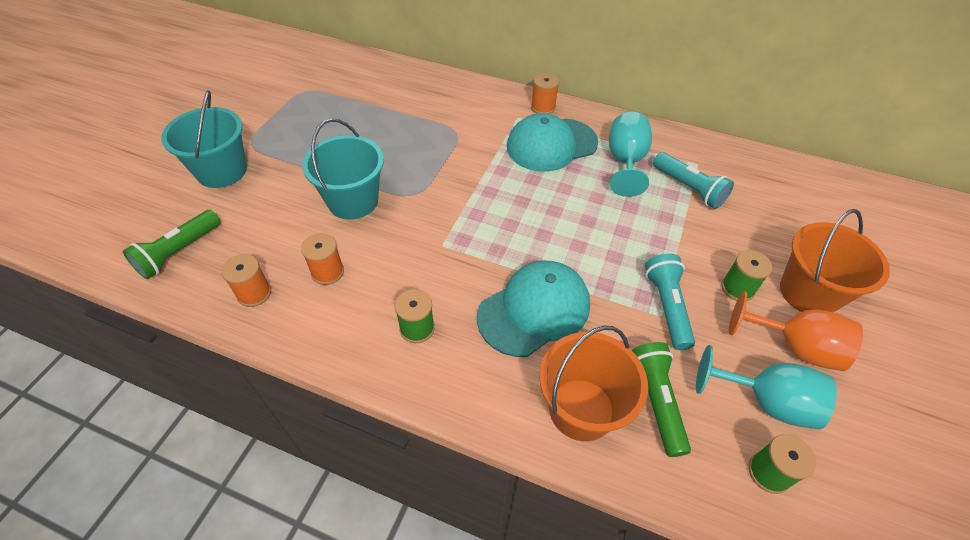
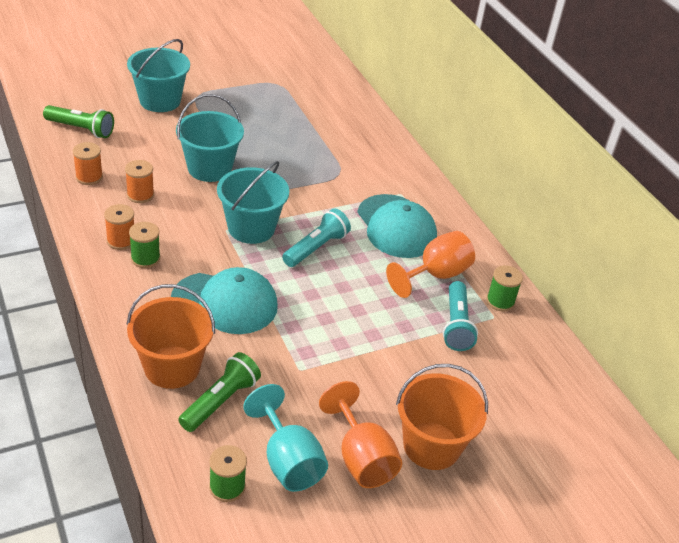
camera: 40 degrees right, 10 degrees down
(179, 252) = (81, 129): green flashlight -> green flashlight turned 150 degrees counterclockwise
(459, 227) = (251, 228): none -> turquoise bucket
(543, 107) = (432, 200): orange spool -> orange spool (121, 241)
(551, 145) = (396, 226): turquoise cap -> turquoise cap turned 135 degrees counterclockwise
(625, 162) = (435, 275): turquoise goblet -> orange goblet
(667, 307) = (312, 369): turquoise flashlight -> turquoise flashlight (316, 248)
(737, 288) = (381, 400): green spool -> green spool (500, 301)

